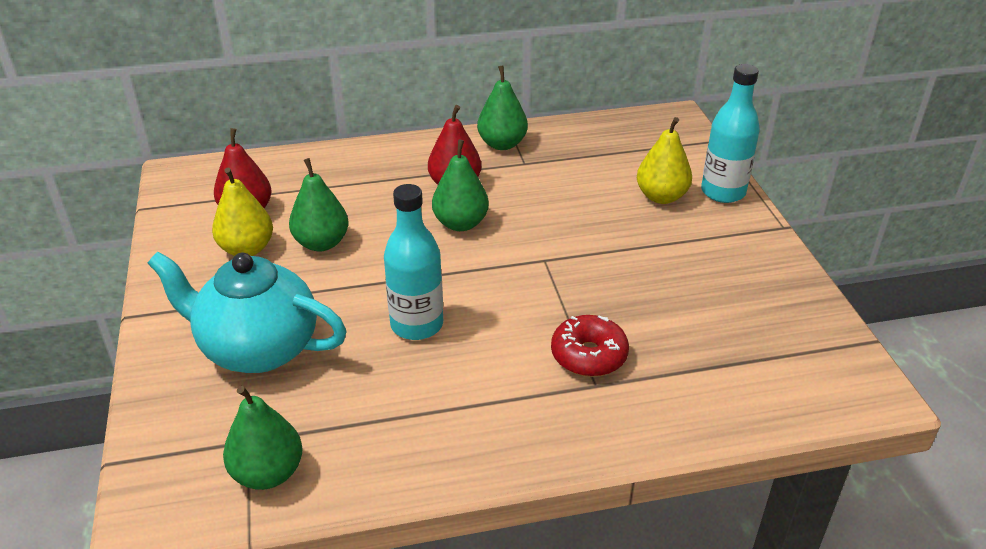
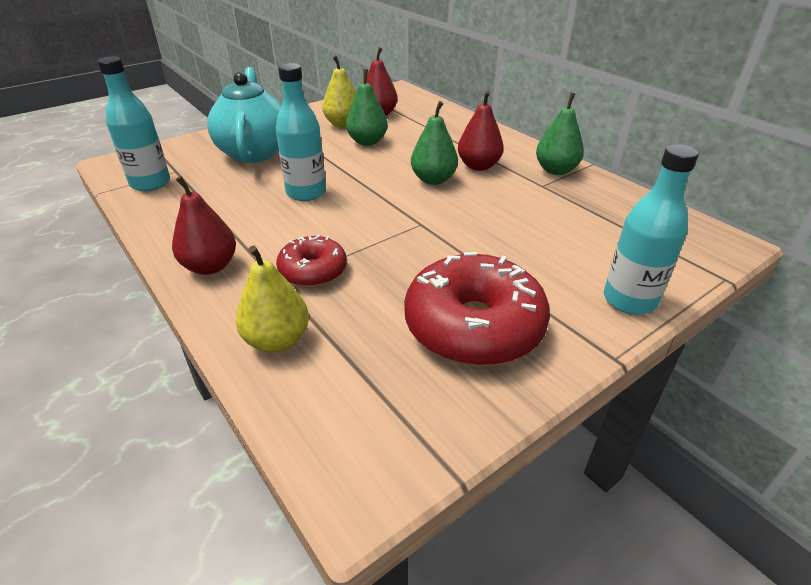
camera: 65 degrees right, 0 degrees up
(268, 473) = (150, 183): green pear -> turquoise bottle
(534, 435) = (210, 266): none -> red pear
(661, 197) = (574, 262): yellow pear -> yellow pear (277, 340)
(720, 280) = (473, 326): none -> red donut

